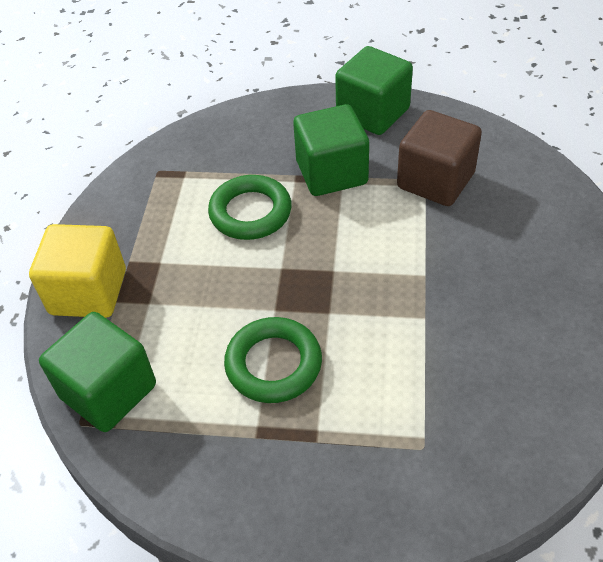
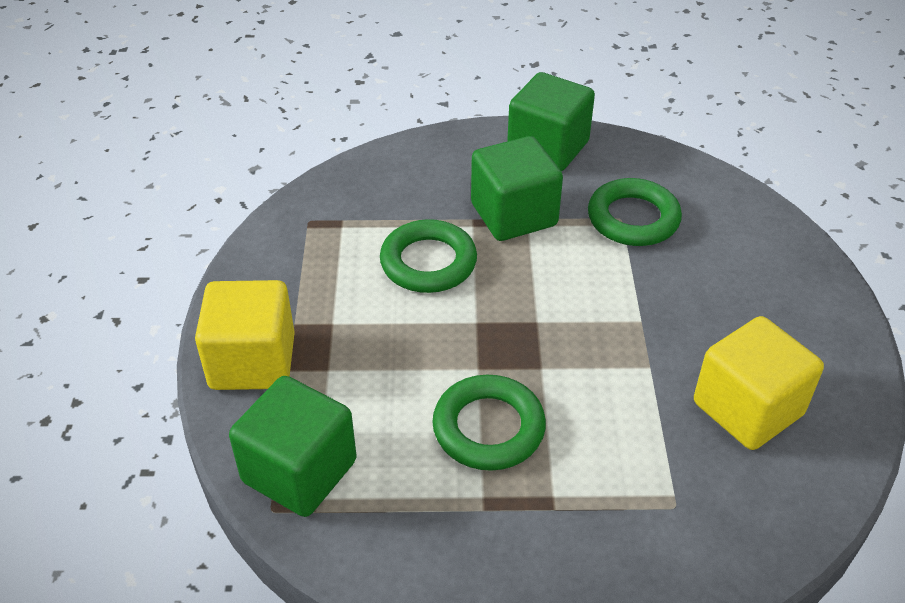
camera: 10 degrees left, 5 degrees down
(435, 181) = (633, 218): brown cube -> green ring
(505, 362) = (747, 409): none -> yellow cube

